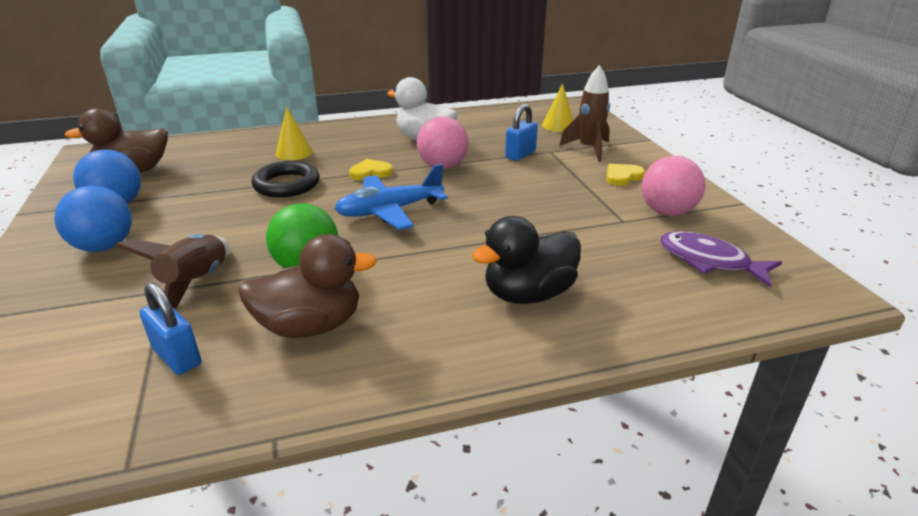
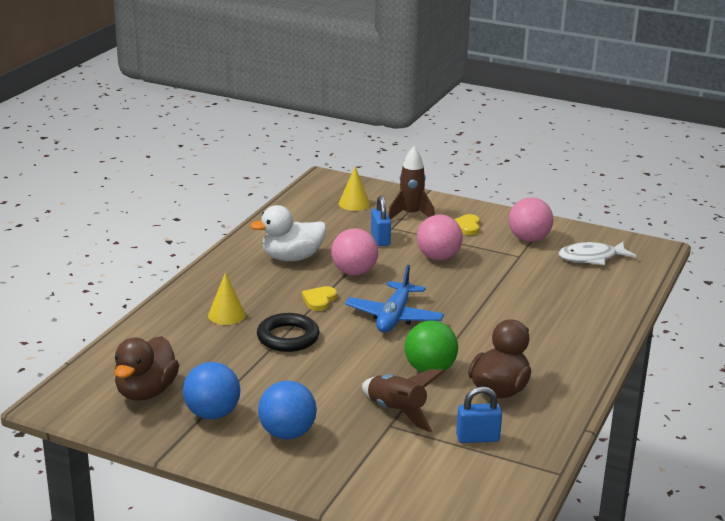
camera: 50 degrees left, 5 degrees down
(528, 294) = (553, 318): black duck -> none
(538, 187) = (438, 257): none -> pink ball
(709, 261) = (591, 258): purple fish -> white fish

